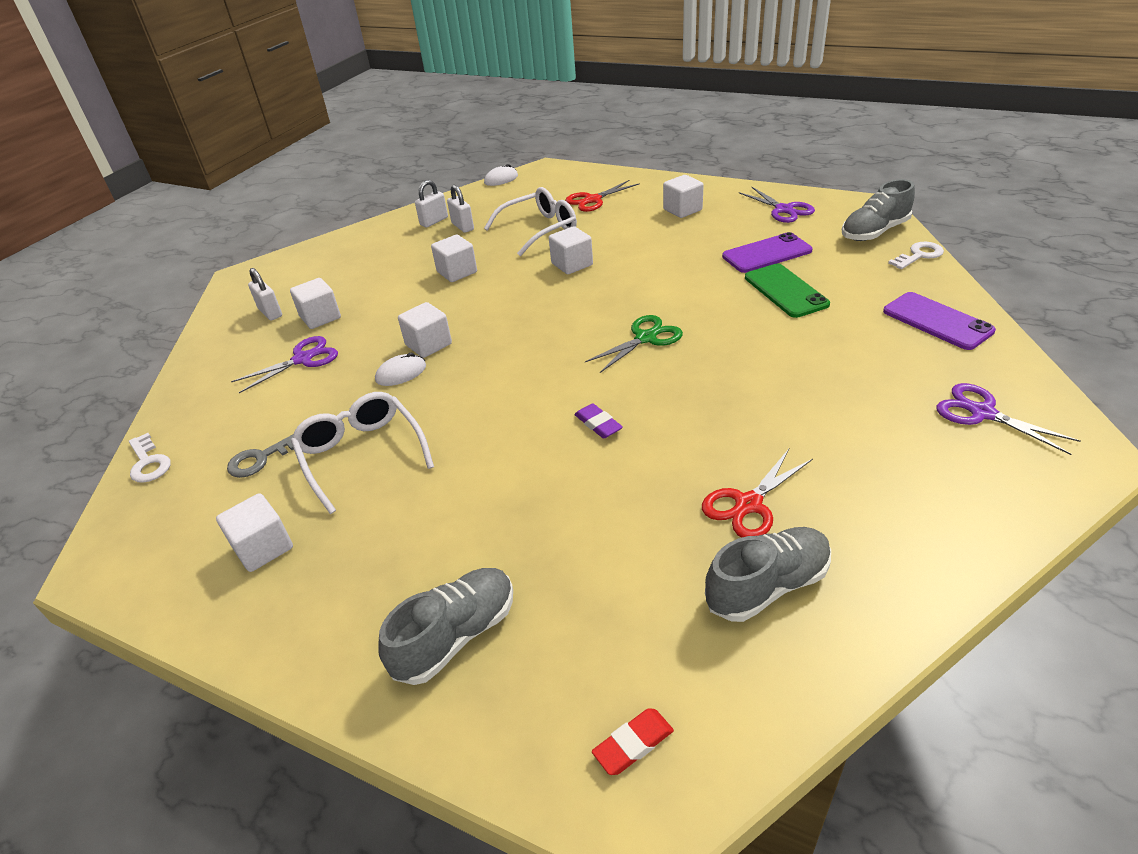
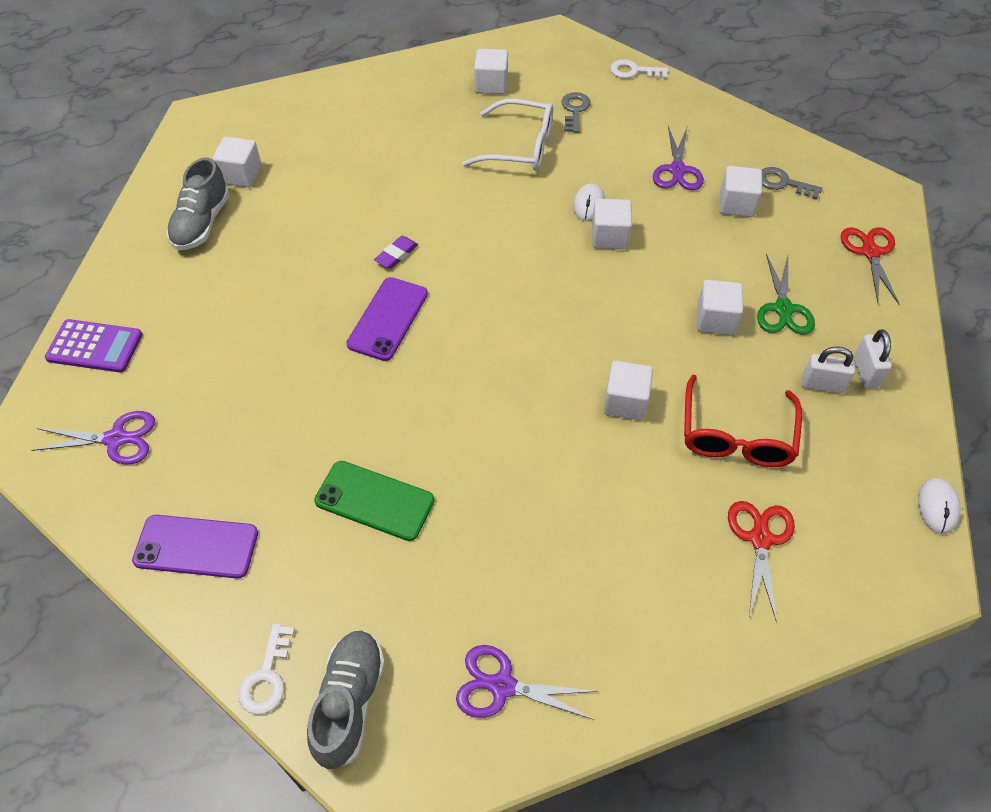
camera: 130 degrees right, 15 degrees up
(270, 312) = (783, 183): white padlock -> grey key
(456, 636) = (340, 115): grey shoe -> none
(539, 229) = (736, 435): white glasses -> red glasses
(598, 424) = (396, 255): purple eraser -> purple eraser turned 60 degrees counterclockwise
(633, 744) = (217, 131): red eraser -> none
(645, 338) = (446, 352): green scissors -> green scissors (783, 309)
(682, 210) = (627, 593): white cube -> white cube (241, 175)
(748, 504) = (246, 261): red scissors -> red scissors (870, 252)
(766, 253) = (444, 559): purple phone -> purple phone (388, 319)
(980, 507) = (95, 347): none -> purple calculator

